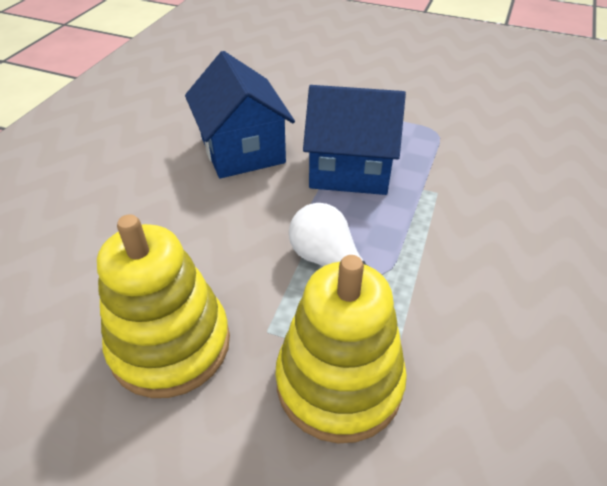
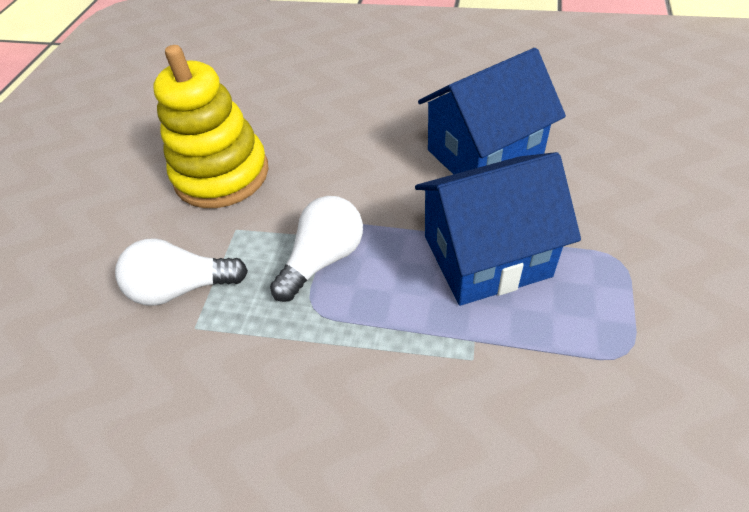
camera: 85 degrees right, 5 degrees up
(339, 382) = (182, 288): yellow stacking toy -> white light bulb
(350, 169) = (486, 256): blue house -> blue house turned 75 degrees clockwise

